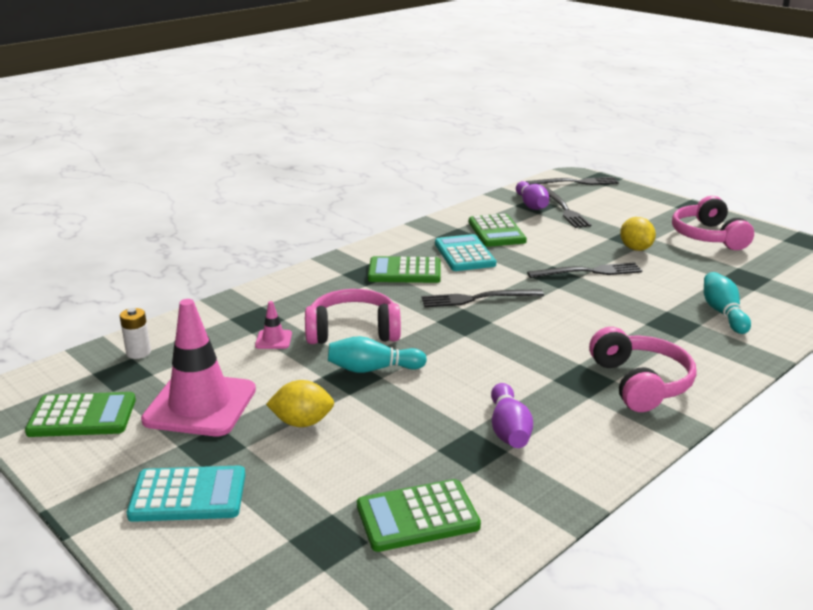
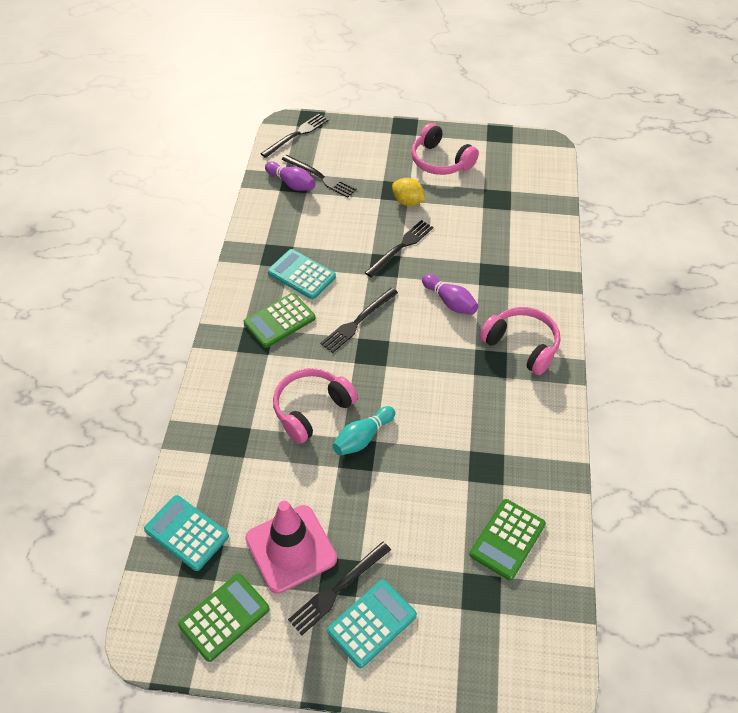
camera: 40 degrees left, 25 degrees up
(138, 353) = (186, 533): white battery -> turquoise calculator
(196, 453) = (338, 589): none -> black fork
(273, 340) = (267, 454): pink traffic cone -> none
(302, 422) = (371, 516): yellow lemon -> none
(496, 231) = (298, 233): green calculator -> none
(508, 429) = (489, 436): purple bowling pin -> purple bowling pin (450, 302)
(723, 313) = (512, 246): turquoise bowling pin -> none

